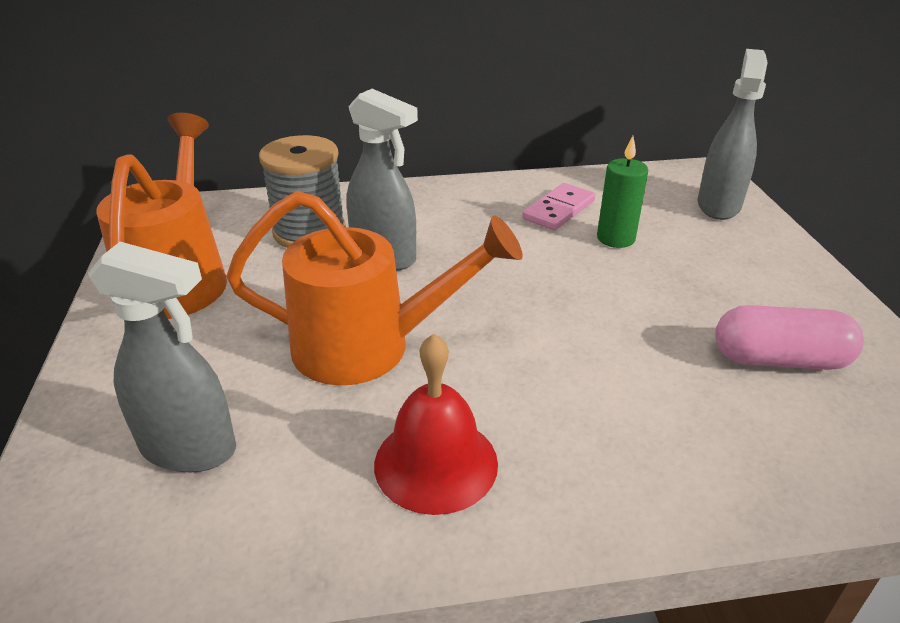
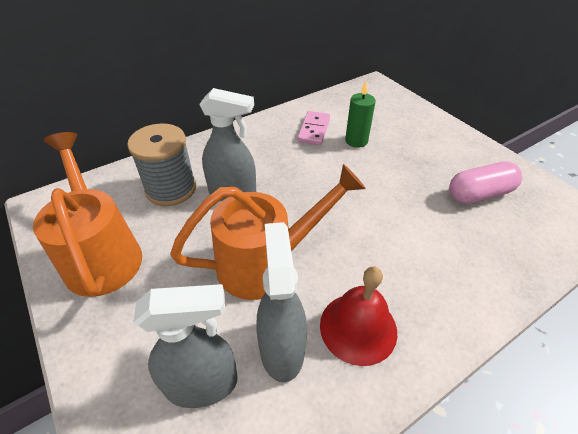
camera: 25 degrees left, 10 degrees up
(718, 205) = (393, 104): grey spray bottle -> grey spray bottle (281, 348)

